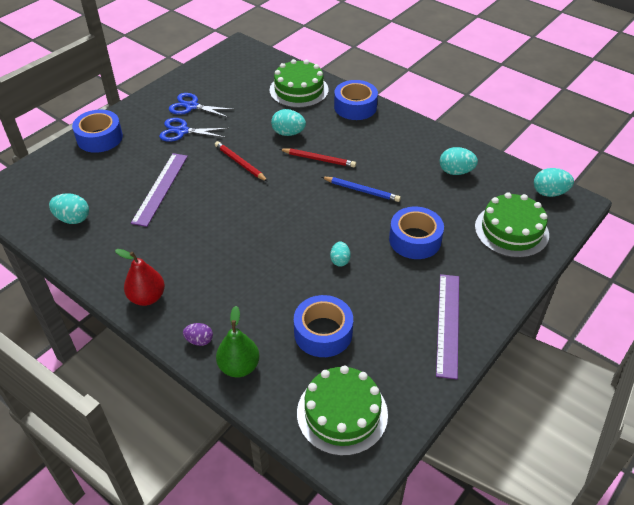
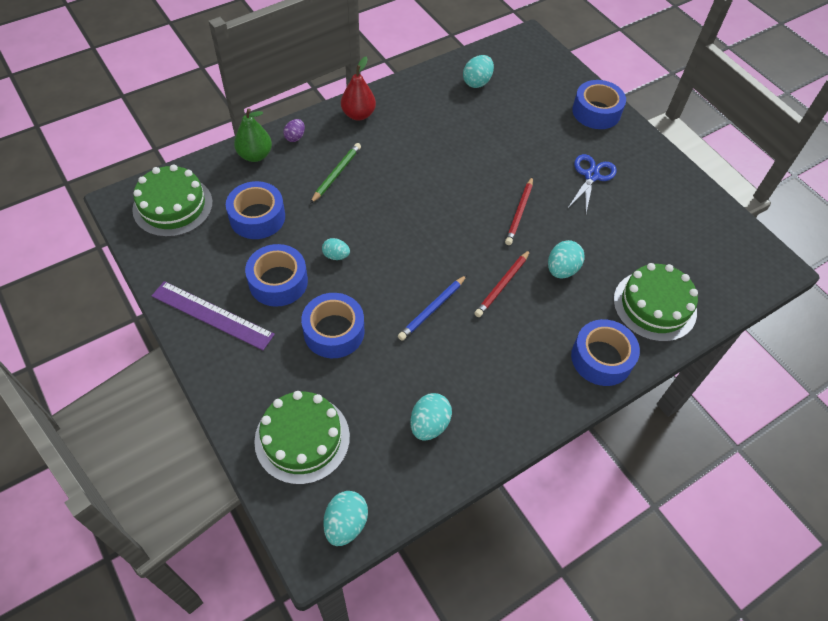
camera: 105 degrees right, 10 degrees up
(160, 188) = (499, 144): purple ruler -> none
(191, 106) = (639, 192): blue scissors -> none
(240, 163) = (519, 213): red pencil -> red pencil turned 135 degrees clockwise
(241, 289) = (336, 174): none -> green pencil
(388, 290) = (278, 282): none -> blue tape

